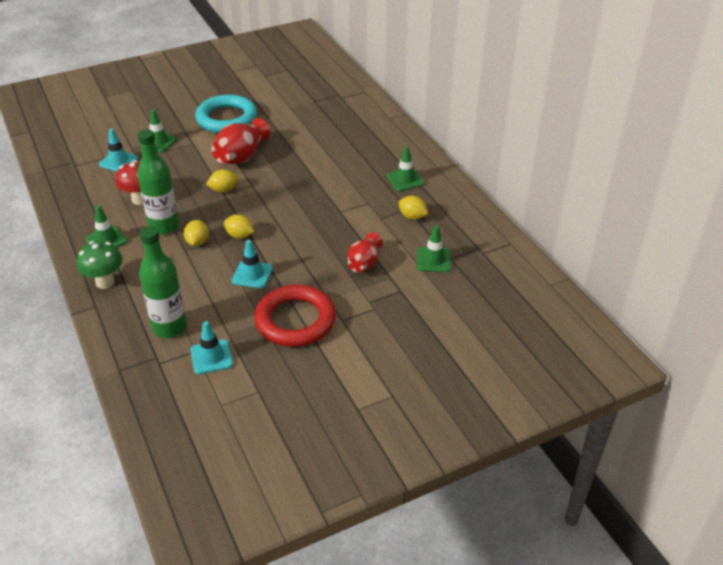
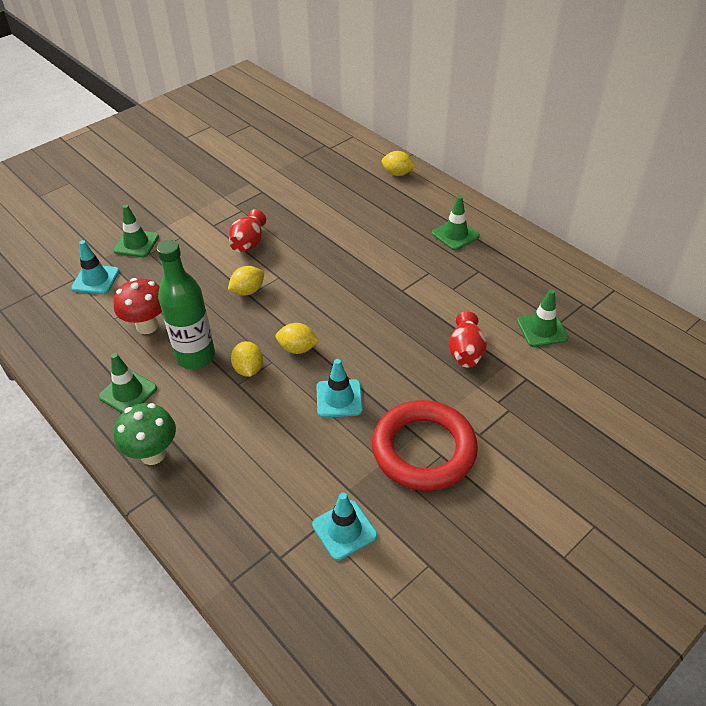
camera: 15 degrees left, 5 degrees up
(170, 327) = (269, 500): green bottle -> none
(227, 119) = (207, 198): turquoise ring -> none
(241, 157) = (249, 243): red vase -> red vase, size x0.65
(412, 217) = (488, 279): yellow lemon -> yellow lemon (397, 173)

